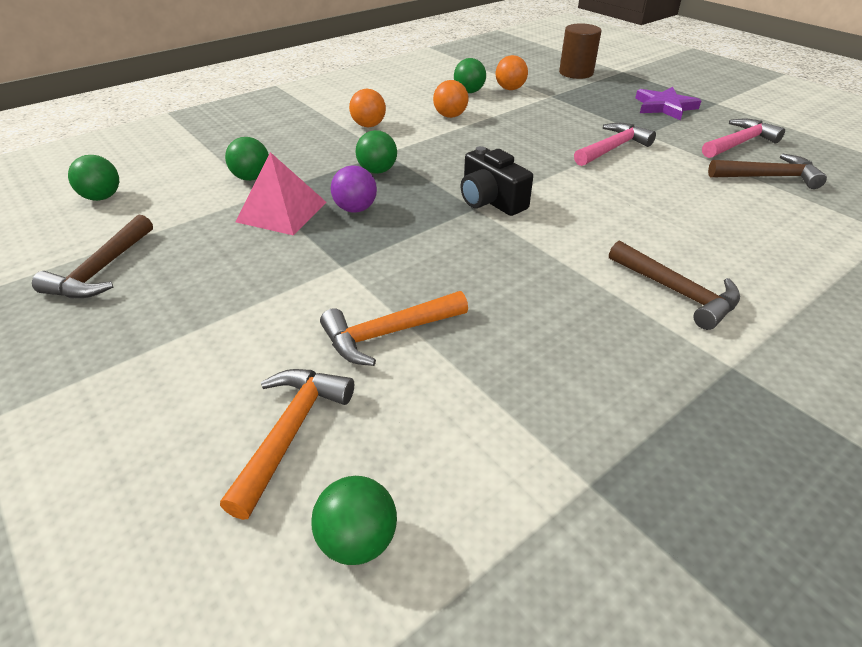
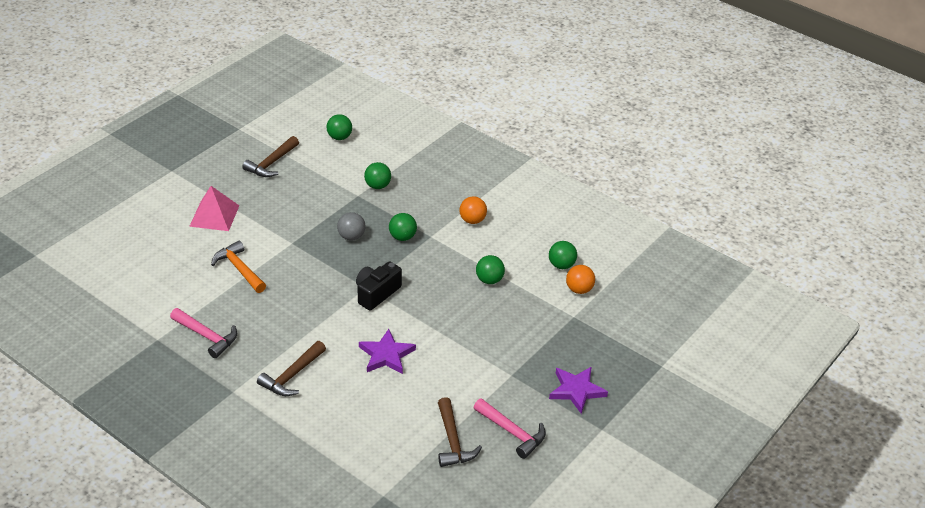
camera: 75 degrees right, 0 degrees up
(101, 270) = (271, 163): brown hammer -> brown hammer turned 60 degrees counterclockwise
(282, 211) = (341, 208): pink pyramid -> pink pyramid (214, 216)
(291, 431) = (176, 252): orange hammer -> none
(355, 209) = (351, 236): purple ball -> grey ball
(358, 540) = (128, 280): green ball -> green ball (489, 280)
(450, 116) = (506, 260): orange ball -> none
(576, 73) = (641, 332): brown cylinder -> none
(613, 148) = (476, 354): pink hammer -> pink hammer (207, 336)
(619, 205) = (386, 355): none -> purple star

